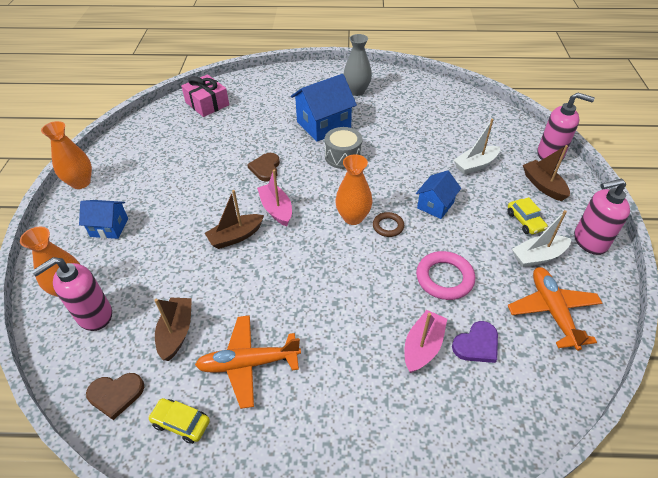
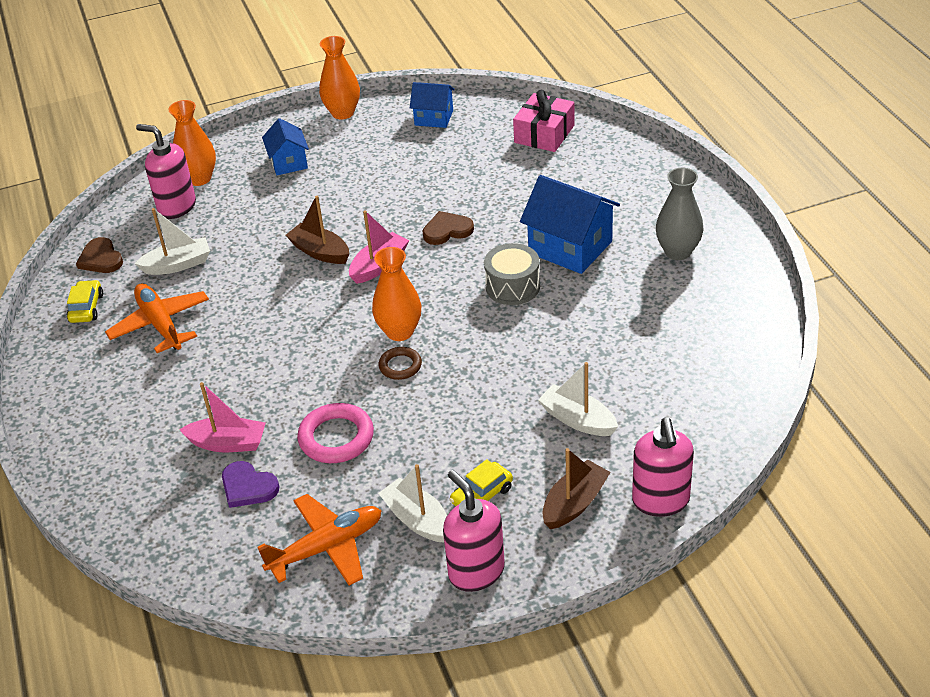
camera: 70 degrees right, 5 degrees down
(176, 332) = (178, 265): brown boat -> white boat
(435, 205) = (464, 399): blue house -> blue house (434, 118)

